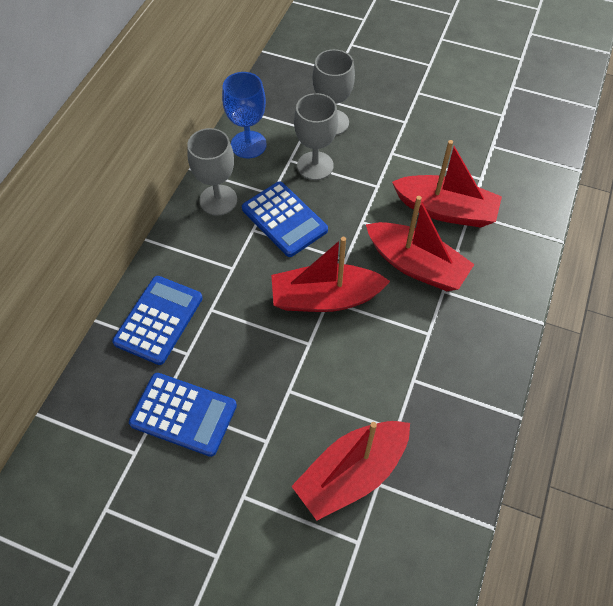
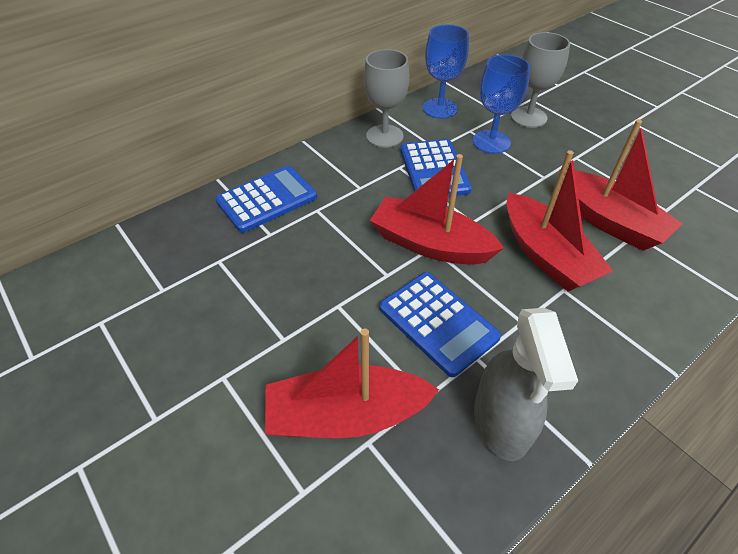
camera: 30 degrees right, 10 degrees down
(183, 414) = (228, 279): blue calculator -> blue calculator (438, 323)
(315, 166) = (491, 142): grey goblet -> blue goblet
(454, 420) = (501, 423): none -> grey spray bottle

